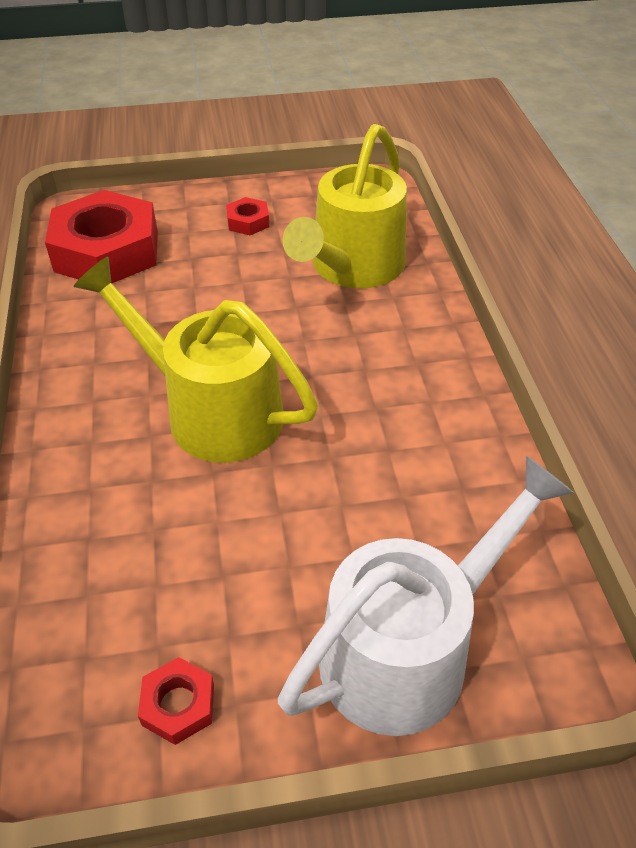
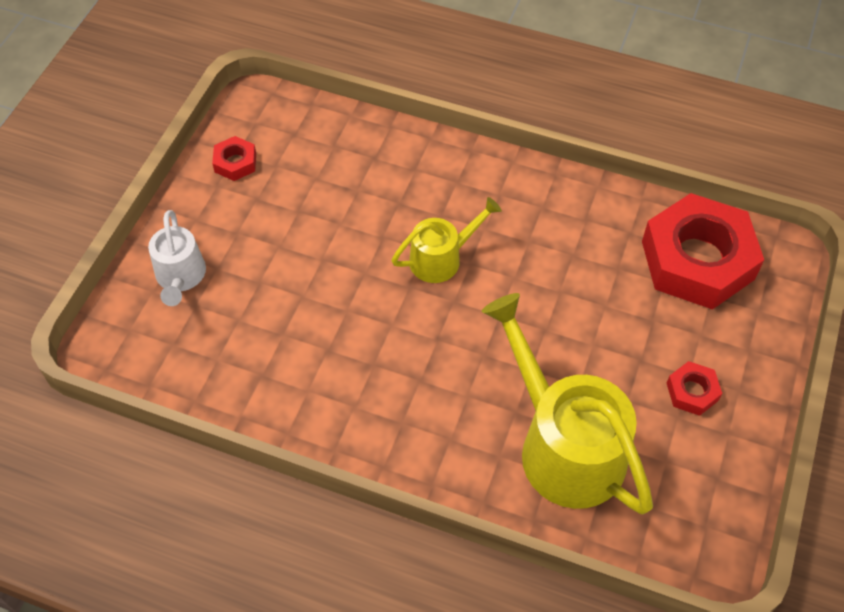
camera: 120 degrees right, 10 degrees up
(210, 410) = (442, 258): yellow watering can -> yellow watering can, size x0.54
(410, 648) = (180, 277): white watering can -> white watering can, size x0.54

